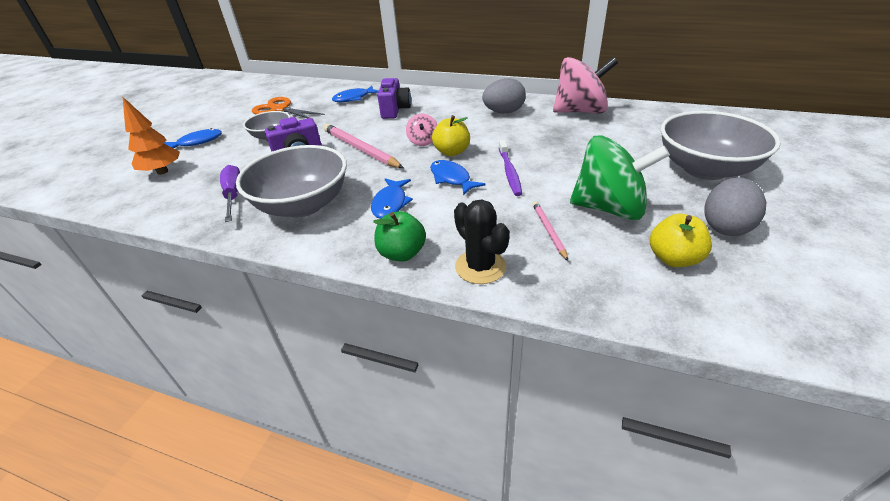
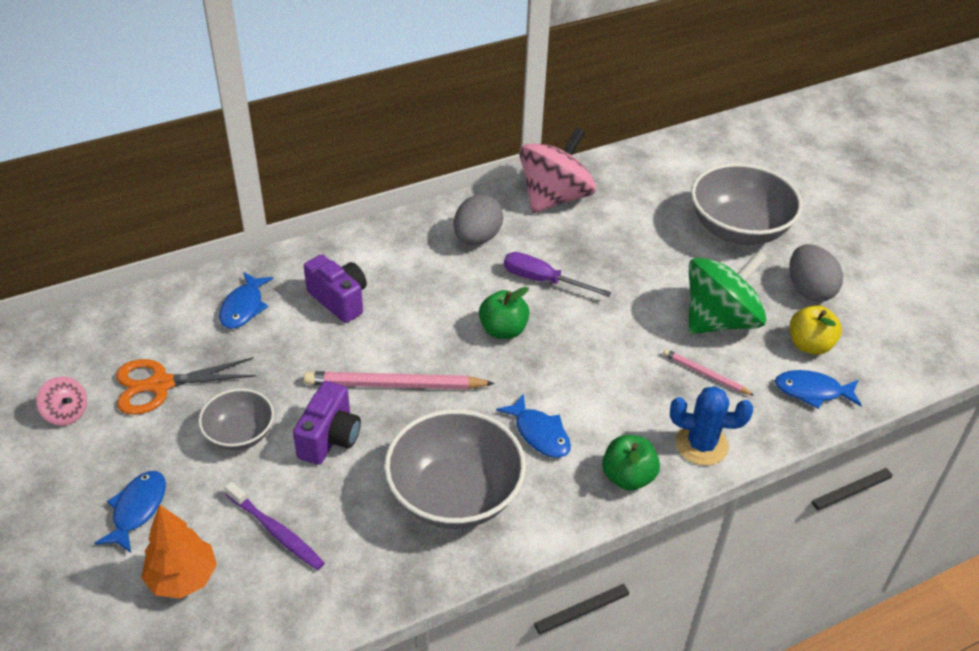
camera: 50 degrees left, 5 degrees up
(234, 195) = (352, 539): purple screwdriver -> purple screwdriver (543, 280)
(423, 141) = (450, 332): pink spinning top -> pink spinning top (66, 413)
(452, 152) = (503, 330): yellow apple -> green apple
(452, 178) = (552, 366): blue fish -> blue fish (812, 391)
(480, 267) = (701, 445): black cactus -> blue cactus
(509, 172) = (593, 325): purple toothbrush -> purple toothbrush (276, 532)

